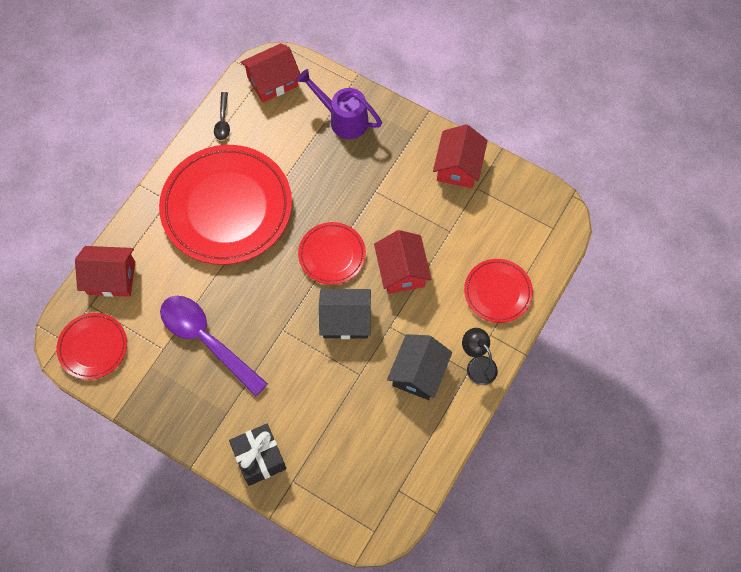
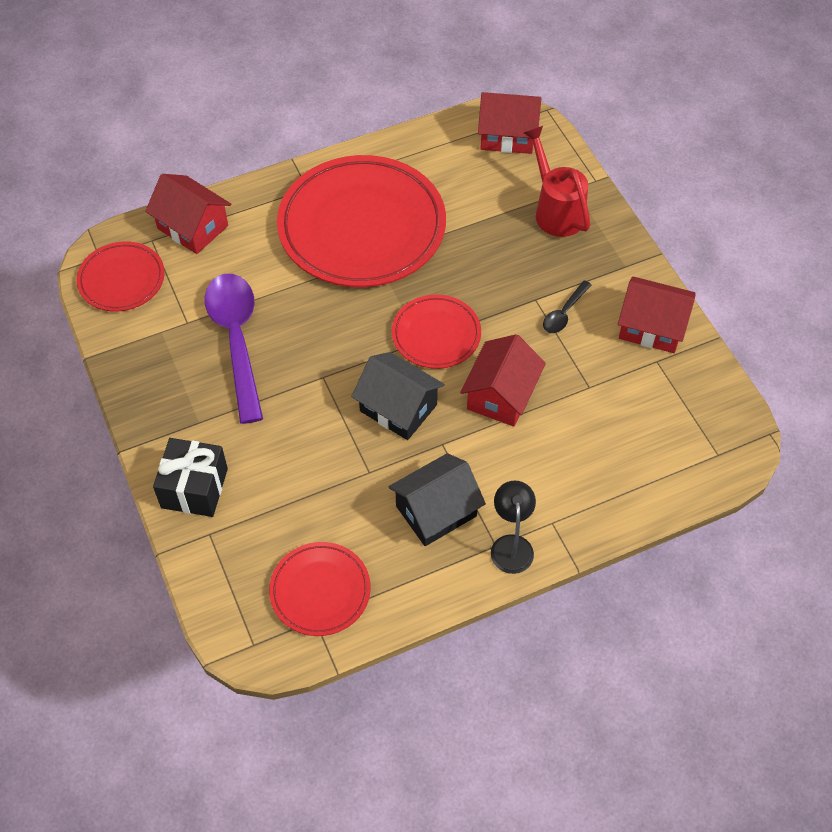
camera: 35 degrees right, 10 degrees down
(223, 121) = (425, 145): black spoon -> black spoon (564, 313)
(343, 119) = (556, 210): purple watering can -> red watering can
(458, 166) = (651, 327): red house -> red house turned 60 degrees clockwise
(497, 292) = (596, 483): red plate -> red plate (320, 591)

